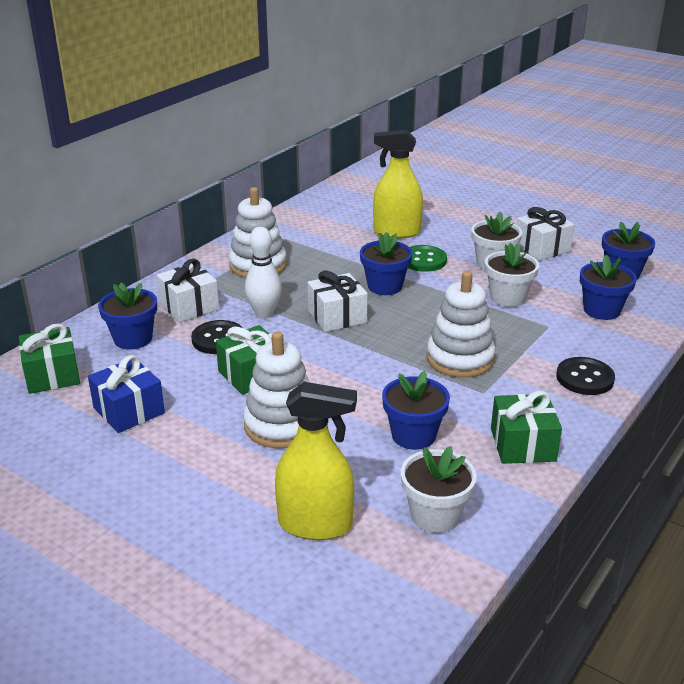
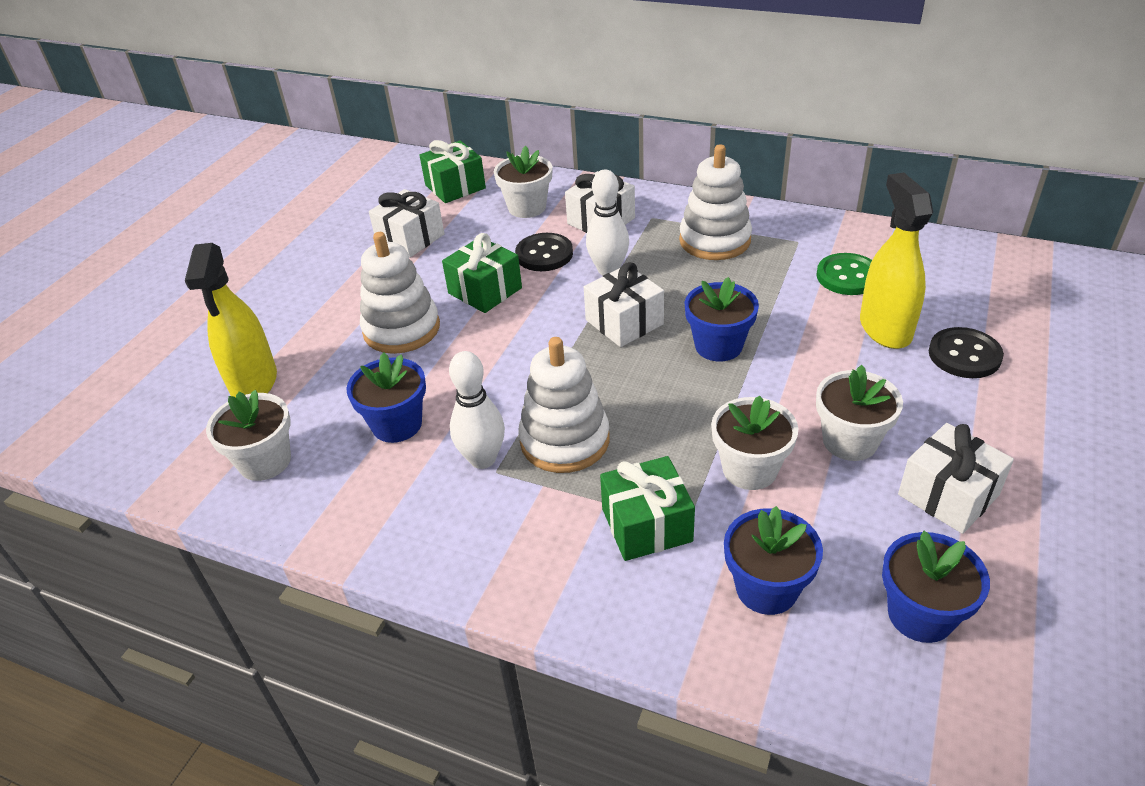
camera: 80 degrees right, 10 degrees up
(129, 410) = (410, 238): blue gift -> white gift
(133, 339) = (527, 207): blue flower pot -> white flower pot
(423, 260) = (814, 368): green button -> green button (847, 276)
(468, 396) = (483, 459): none -> white bowling pin
(522, 445) = (390, 520): green gift -> green gift (646, 525)
(584, 378) = (555, 575): black button -> black button (964, 355)

